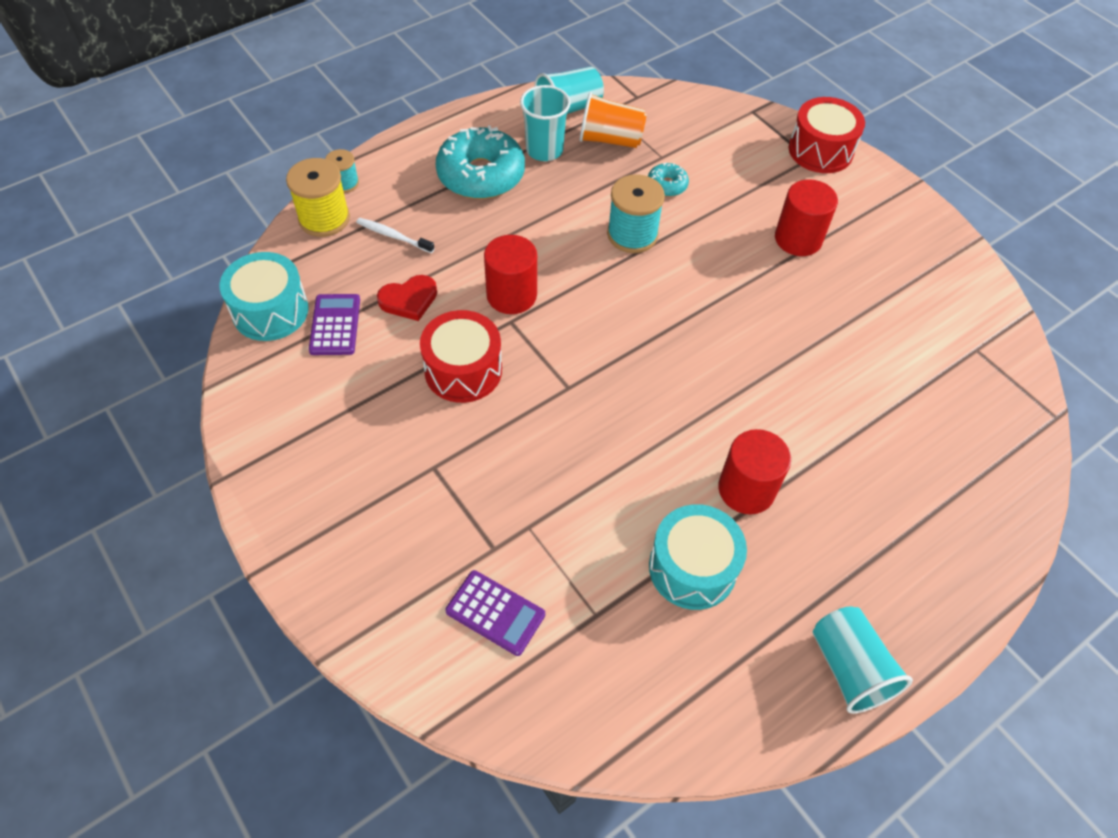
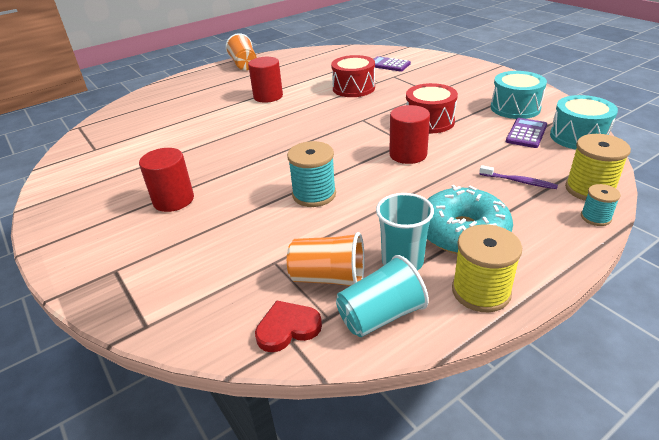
camera: 175 degrees left, 20 degrees down
(335, 325) = (526, 133): purple calculator -> purple calculator turned 150 degrees counterclockwise
(393, 236) = (519, 181): white toothbrush -> purple toothbrush
(409, 300) = (482, 148): red heart -> red heart (287, 328)
(485, 122) = (481, 291): none -> yellow spool
(667, 185) = (275, 234): turquoise donut -> none
(692, 568) = (301, 78): turquoise drum -> turquoise drum (515, 108)
(820, 150) = (97, 279): red drum -> red drum (353, 88)
(849, 668) = (244, 65): turquoise cup -> orange cup

